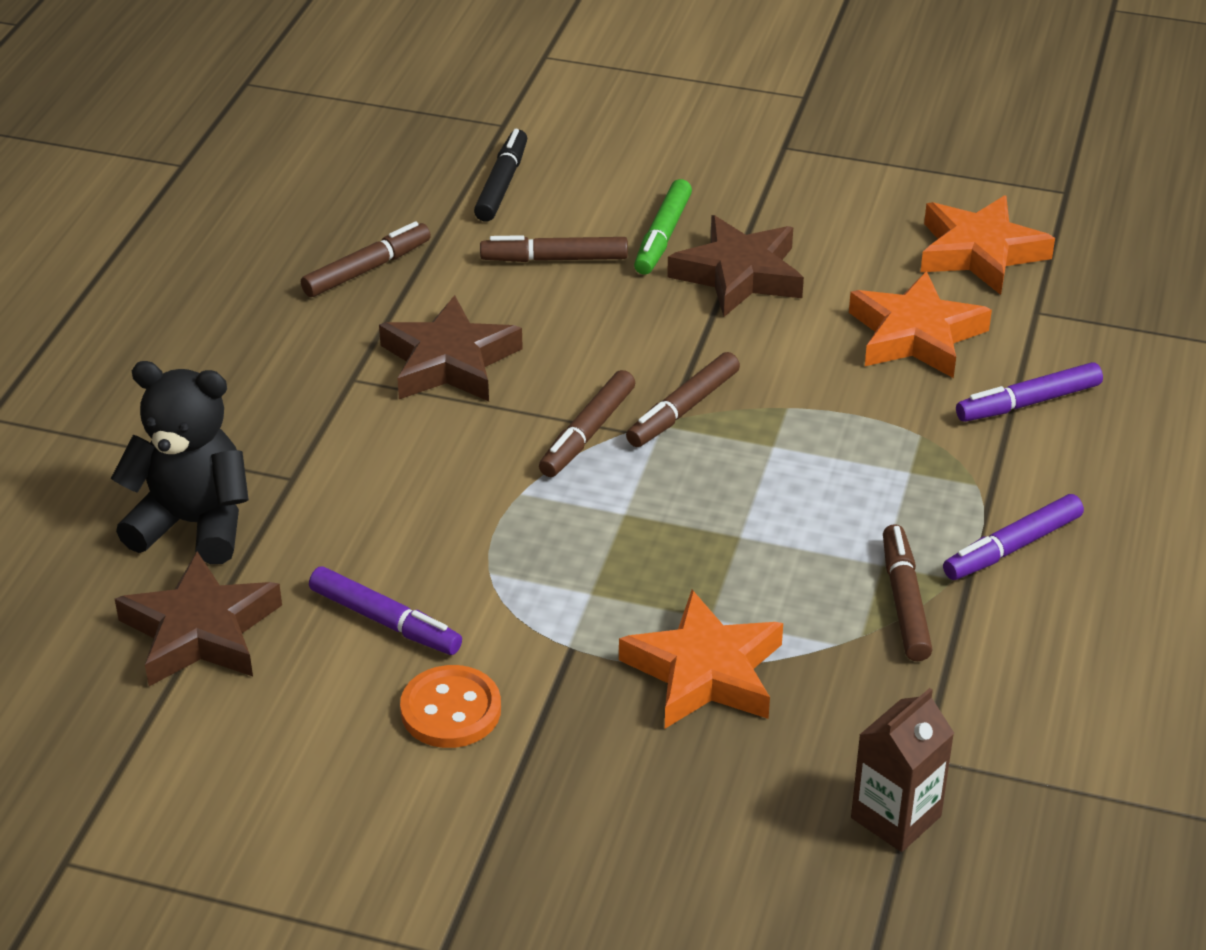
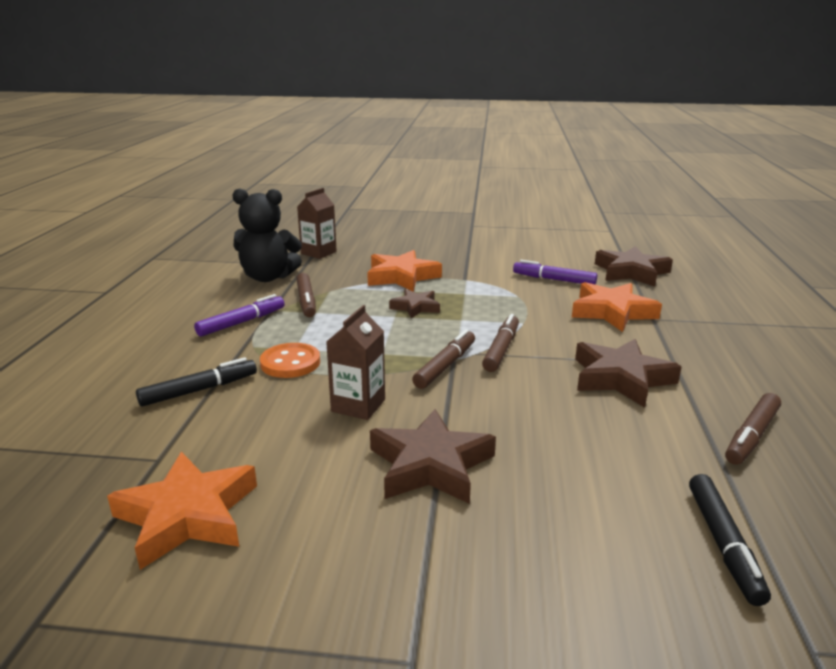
camera: 170 degrees right, 15 degrees down
(193, 524) = (680, 299): black teddy bear -> black teddy bear (268, 277)
(451, 710) = (505, 262): orange button -> orange button (290, 363)
(555, 259) = (602, 462): brown marker -> none
(663, 236) = (516, 498): green marker -> none
(697, 557) = (415, 307): none -> brown star
(813, 356) = (358, 405): none -> brown carton
(916, 335) = (273, 428): orange star -> orange star (612, 312)
(1029, 402) = (198, 390): purple marker -> black marker

